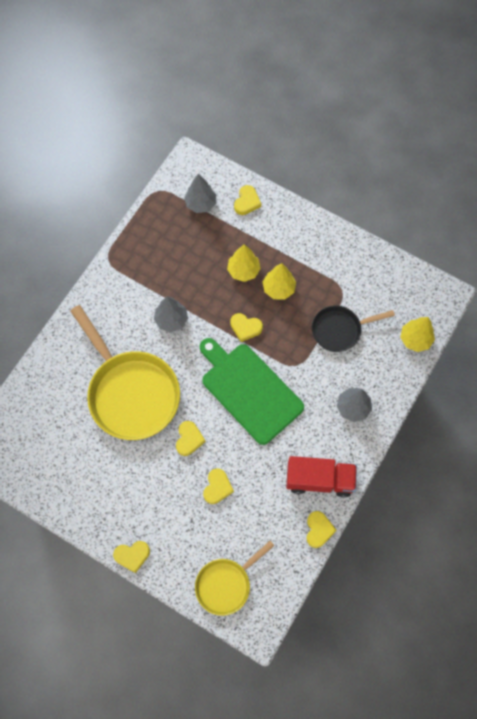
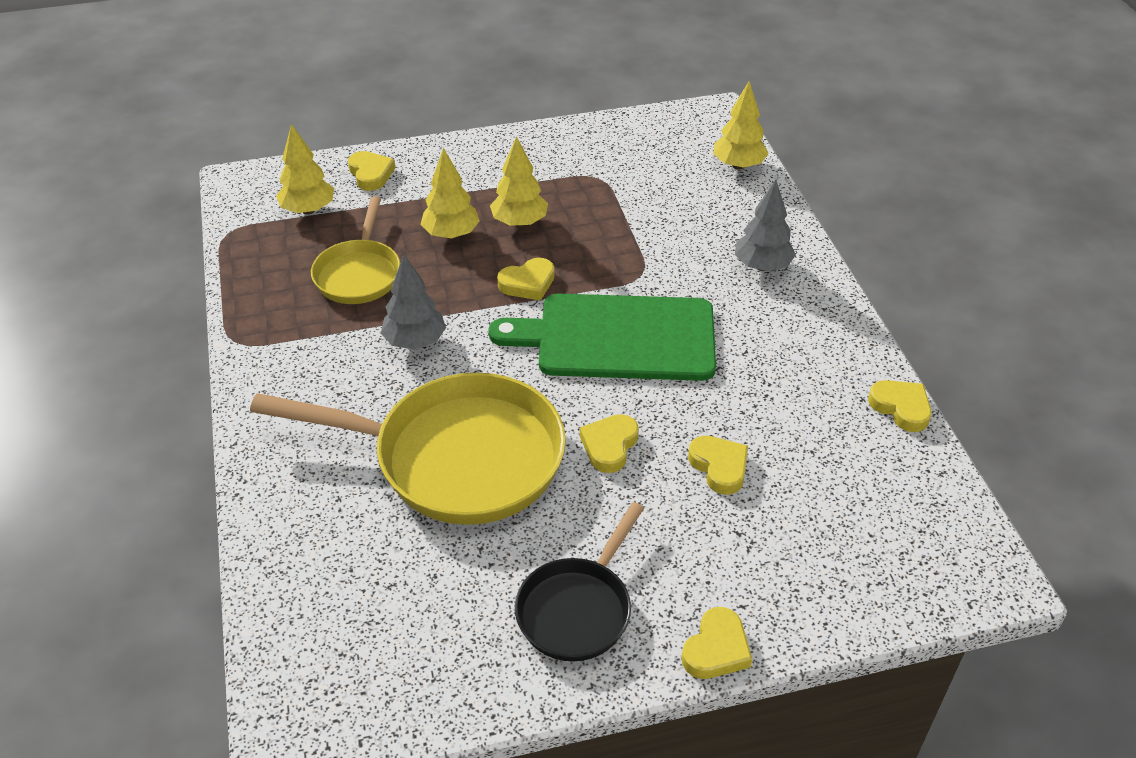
camera: 45 degrees left, 25 degrees down
(189, 439) = (609, 446): yellow heart -> yellow heart turned 120 degrees counterclockwise
(200, 204) = (308, 210): grey tree -> yellow tree
(226, 584) = (884, 564): yellow pan -> yellow pan (359, 274)
(319, 480) = (827, 359): red truck -> none
(339, 330) = (645, 211): black pan -> black pan (577, 609)

